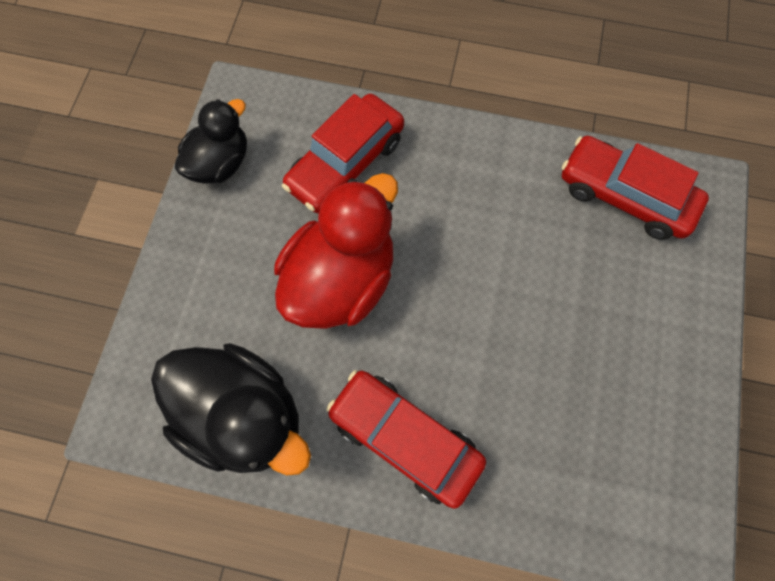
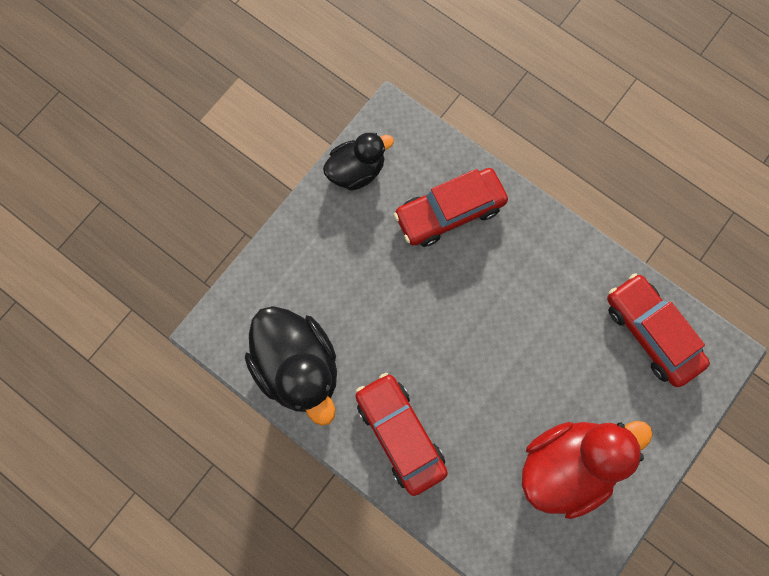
camera: 25 degrees right, 5 degrees up
(341, 279) = (406, 301): red duck -> red duck (567, 465)

